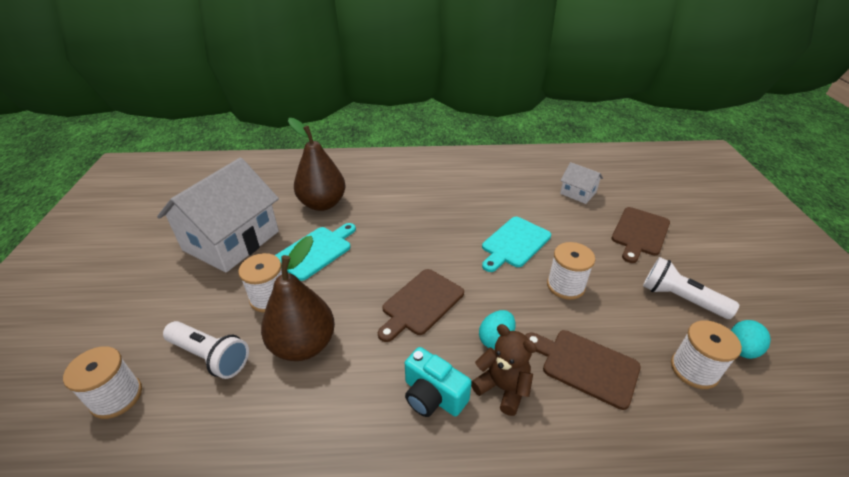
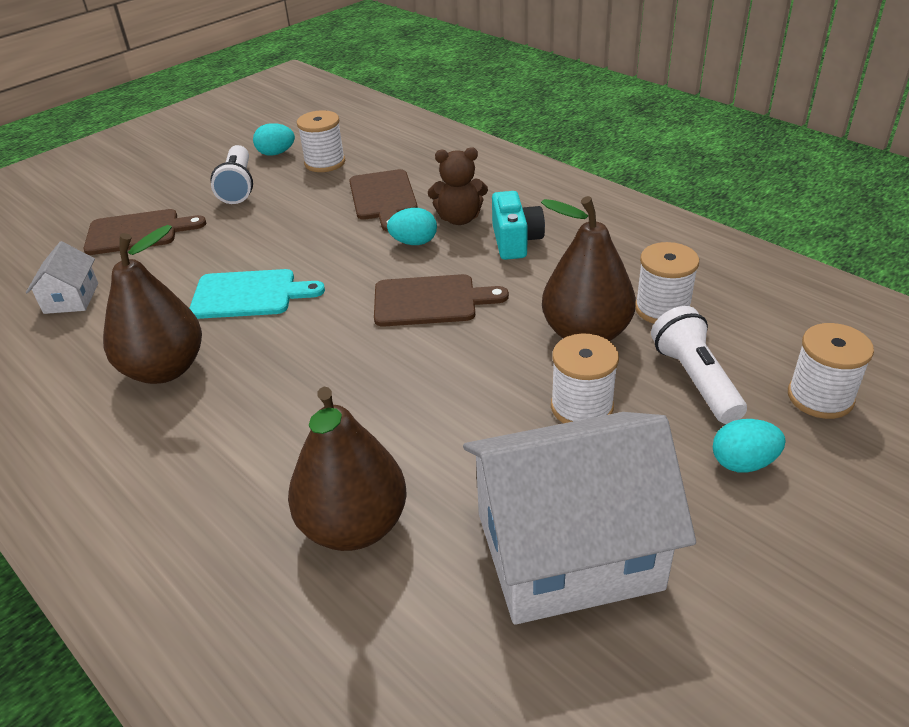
camera: 130 degrees left, 0 degrees up
(162, 321) = (743, 463): none -> turquoise egg
(316, 251) = (463, 436): turquoise cutting board -> none
(478, 198) = (165, 369): none -> brown pear
(502, 388) = (459, 219): brown teddy bear -> brown teddy bear turned 90 degrees counterclockwise
(565, 286) = (289, 239): white spool -> white spool (662, 309)

